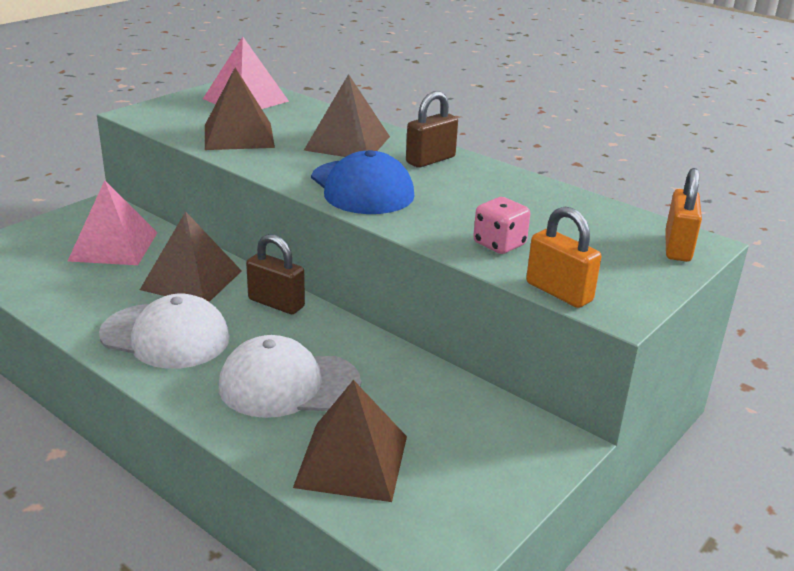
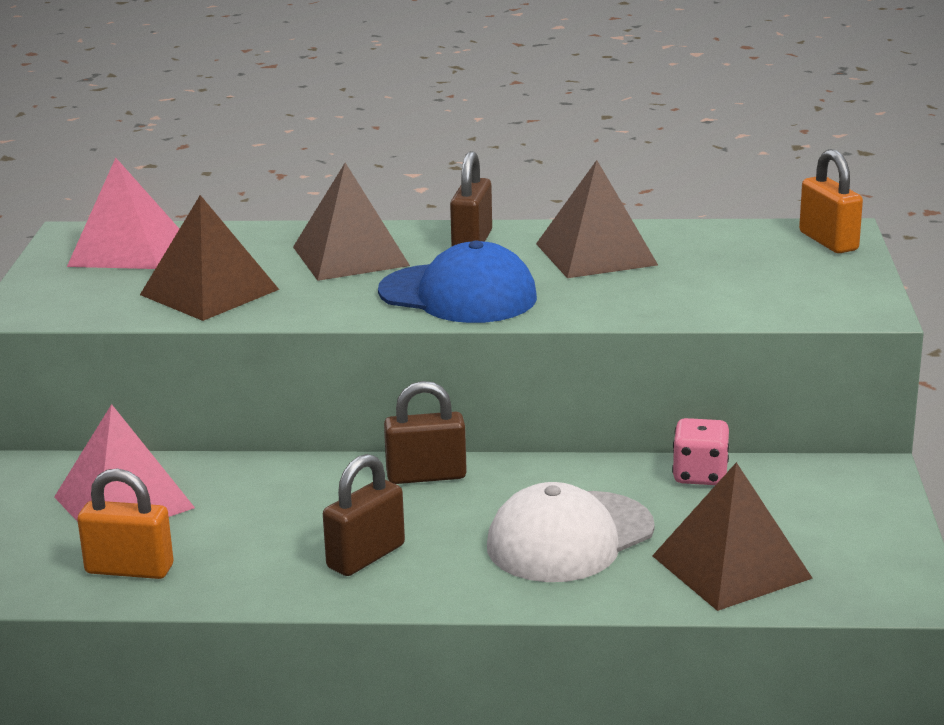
camera: 35 degrees left, 5 degrees down
(165, 336) = (366, 556): white cap -> brown padlock
(192, 280) = (290, 494): brown pyramid -> brown pyramid (596, 254)
(499, 244) = (683, 296): pink dice -> pink dice (700, 475)
(559, 292) = (801, 315): orange padlock -> orange padlock (129, 569)

